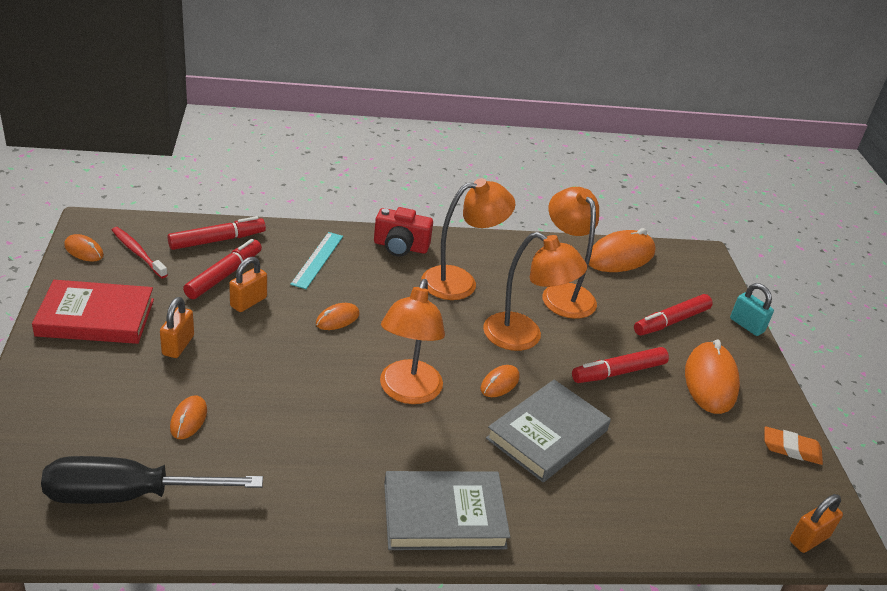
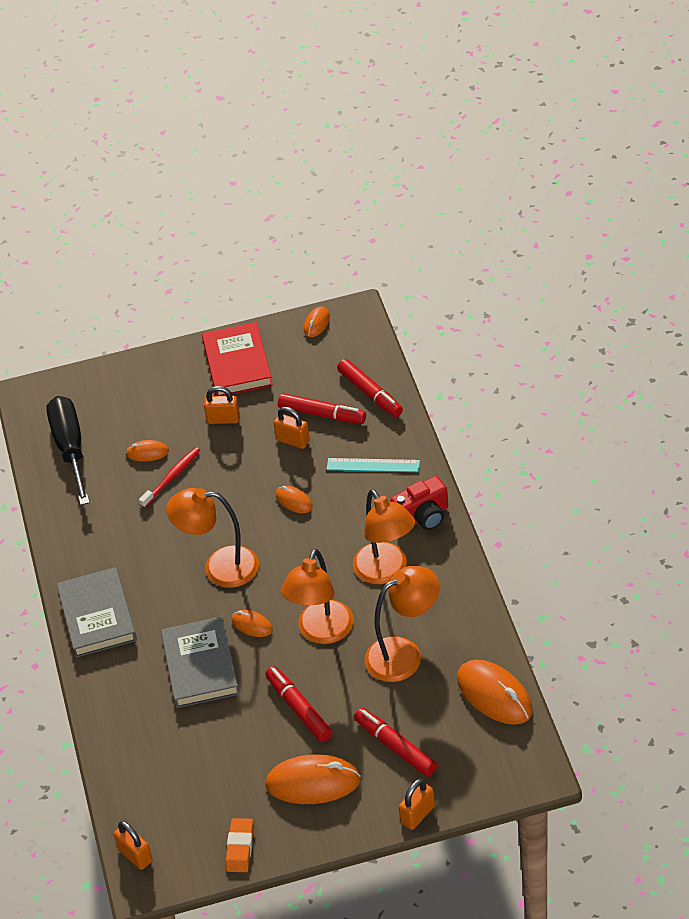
camera: 90 degrees right, 10 degrees up
(138, 253) = (328, 354): red toothbrush -> red toothbrush (171, 477)
(400, 246) = (423, 517): red camera -> red camera turned 120 degrees counterclockwise
(547, 434) = (200, 666): grey book -> grey book turned 45 degrees clockwise
(746, 325) = (417, 814): turquoise padlock -> orange padlock

